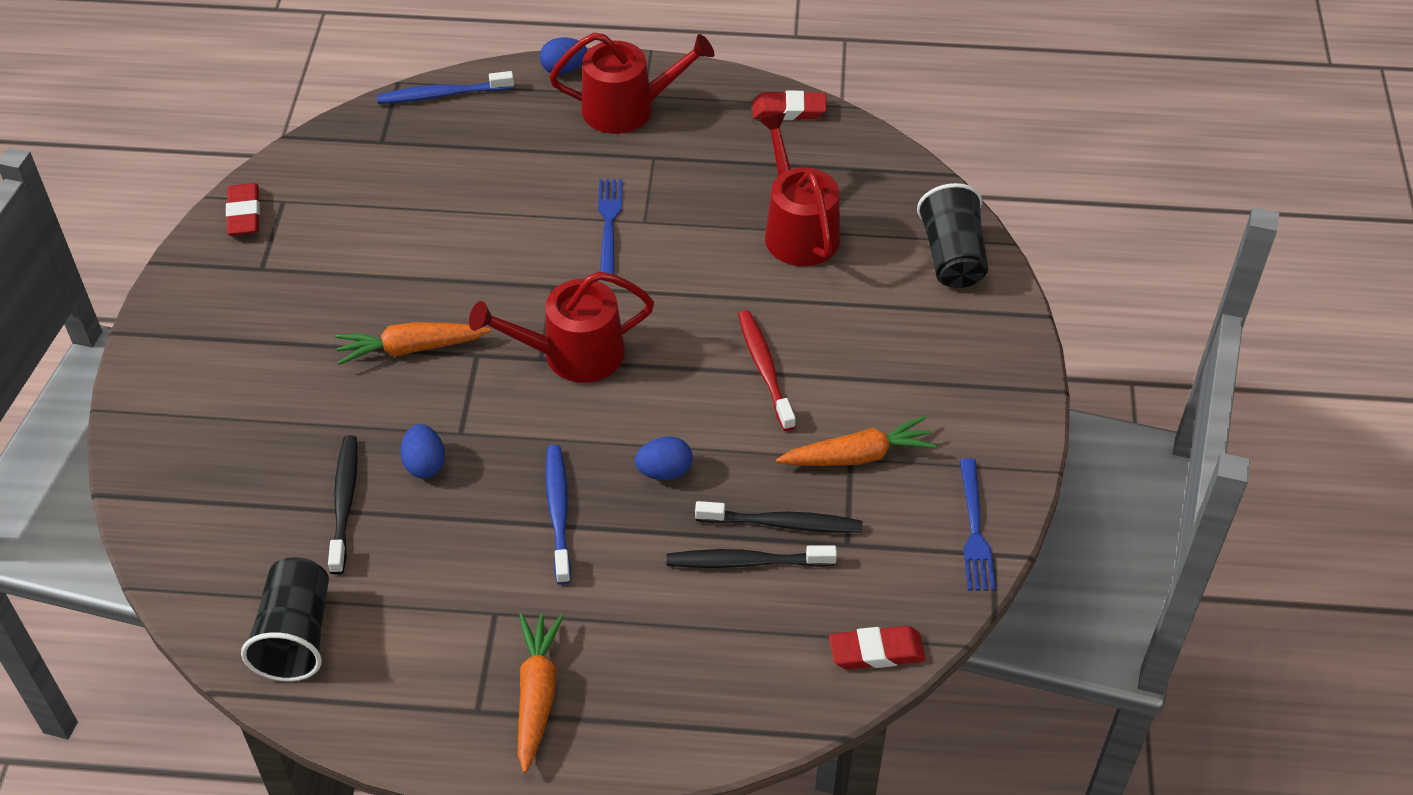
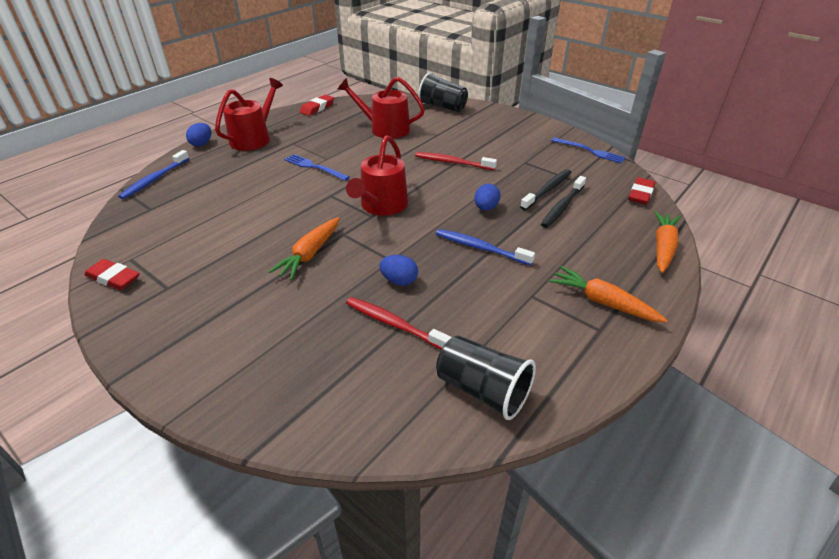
camera: 55 degrees left, 10 degrees down
(344, 502) = (394, 324): black toothbrush -> red toothbrush
(858, 456) = (525, 160): orange carrot -> orange carrot (663, 247)

